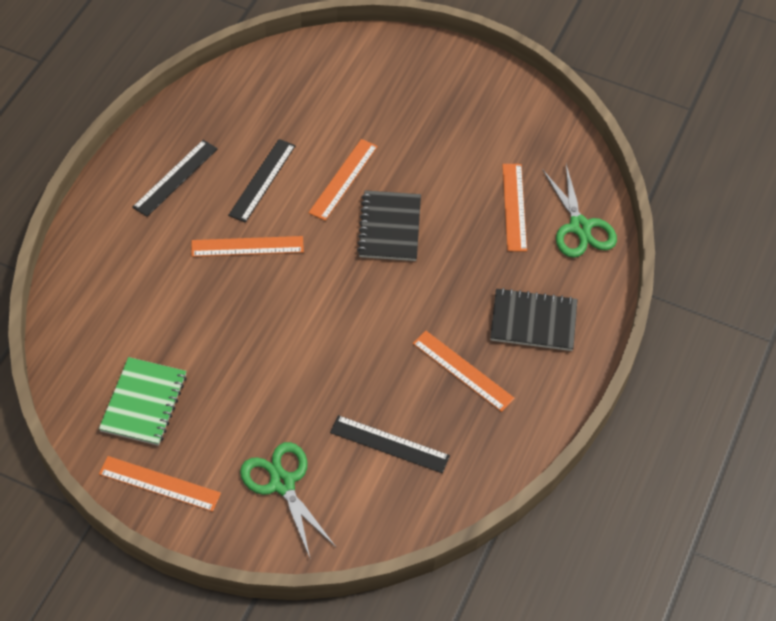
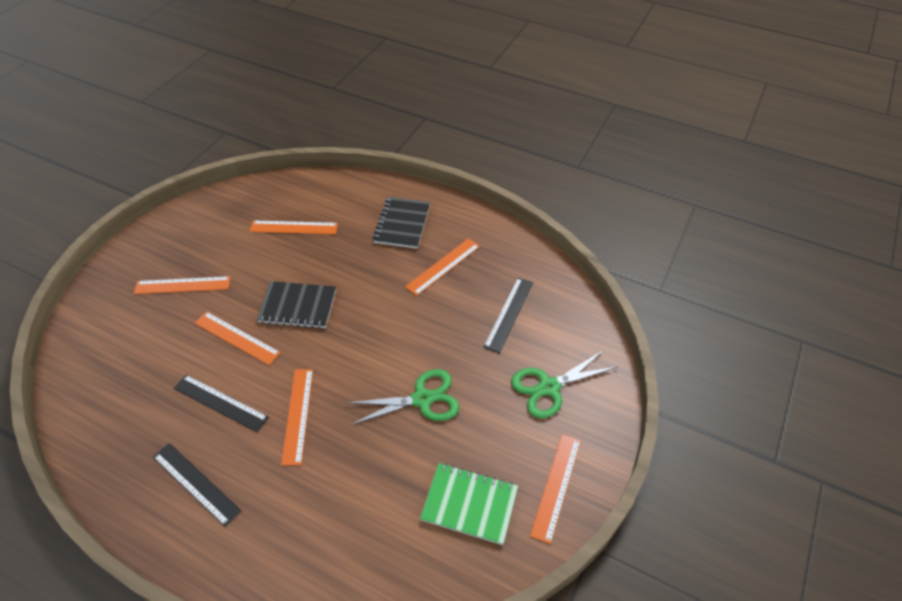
camera: 85 degrees left, 5 degrees down
(413, 118) = (182, 285): none -> orange ruler
(580, 227) = (321, 193): green scissors -> green scissors (422, 399)

